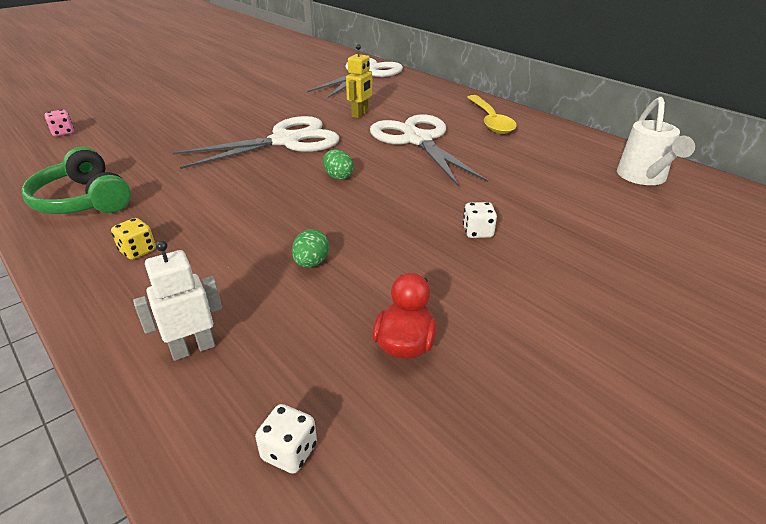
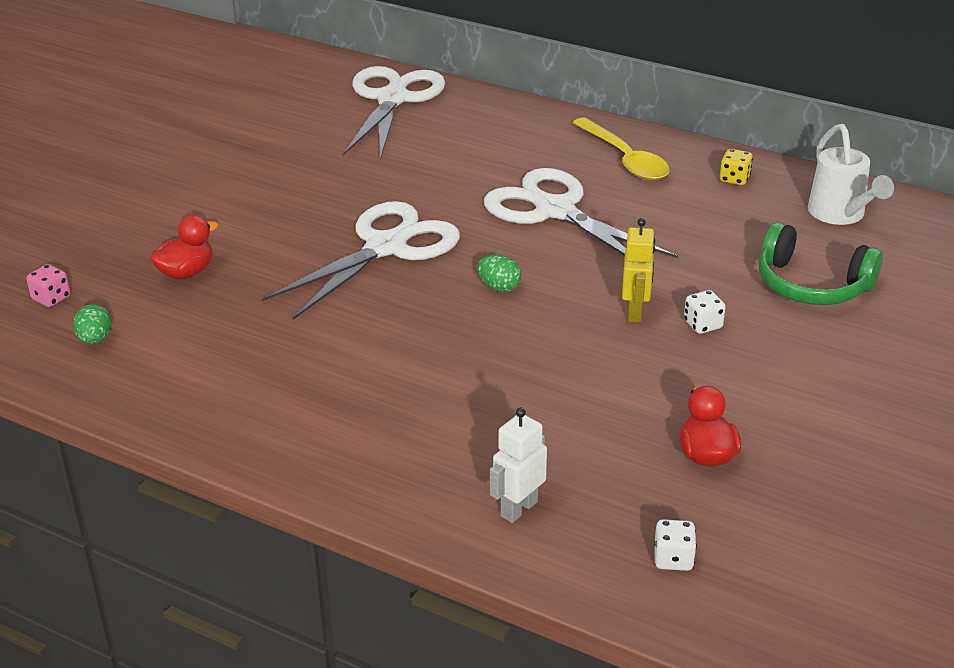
camera: 20 degrees left, 0 degrees up
(83, 200) = (215, 390): green headphones -> green headphones (811, 285)
(138, 251) = (357, 433): yellow dice -> yellow dice (734, 179)
(152, 133) = (186, 273): none -> red duck
(311, 263) = (558, 401): green egg -> green egg (95, 340)
(360, 114) = (447, 180): yellow robot -> yellow robot (635, 312)

